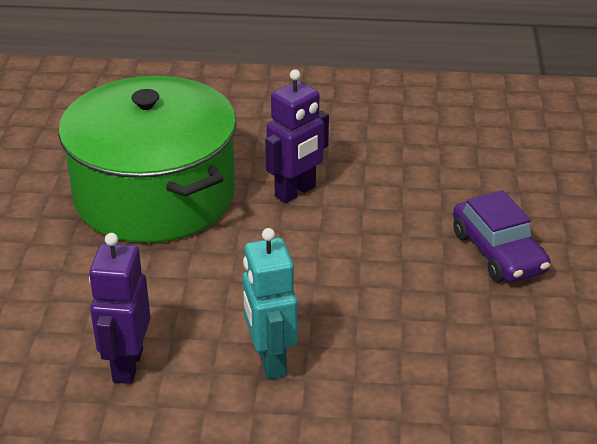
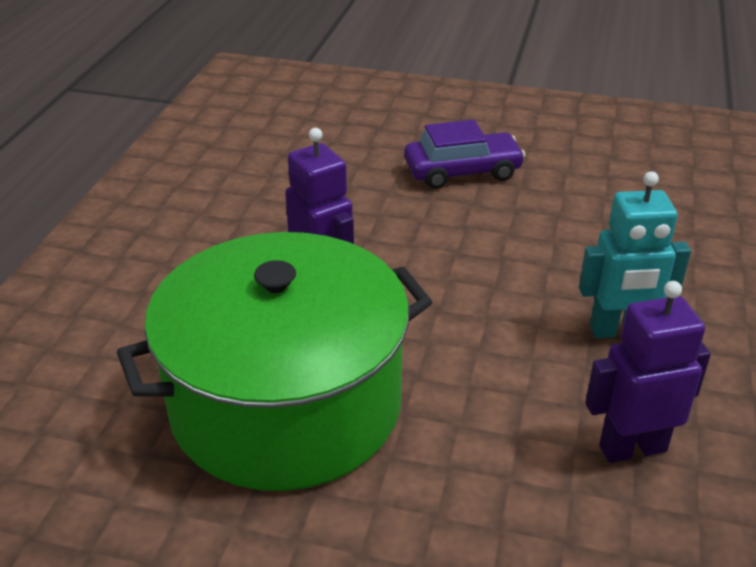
camera: 80 degrees left, 0 degrees up
(127, 365) = (632, 448): purple robot -> purple robot turned 150 degrees clockwise

